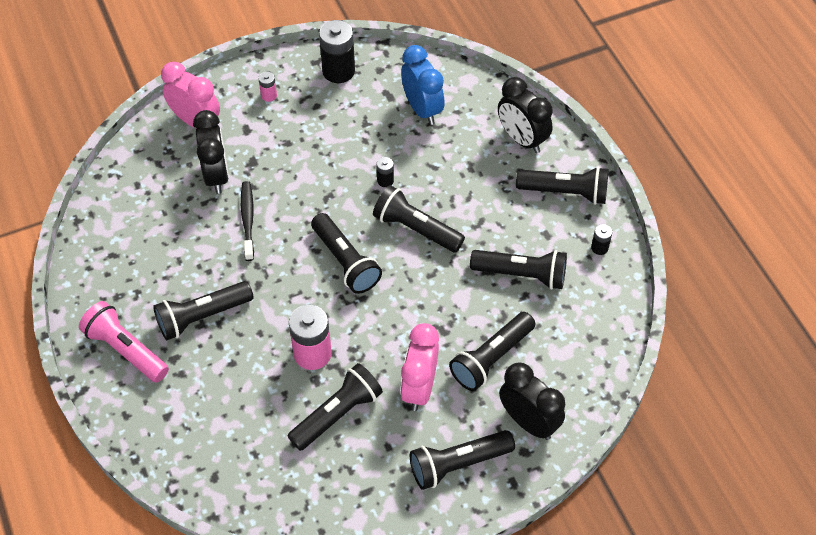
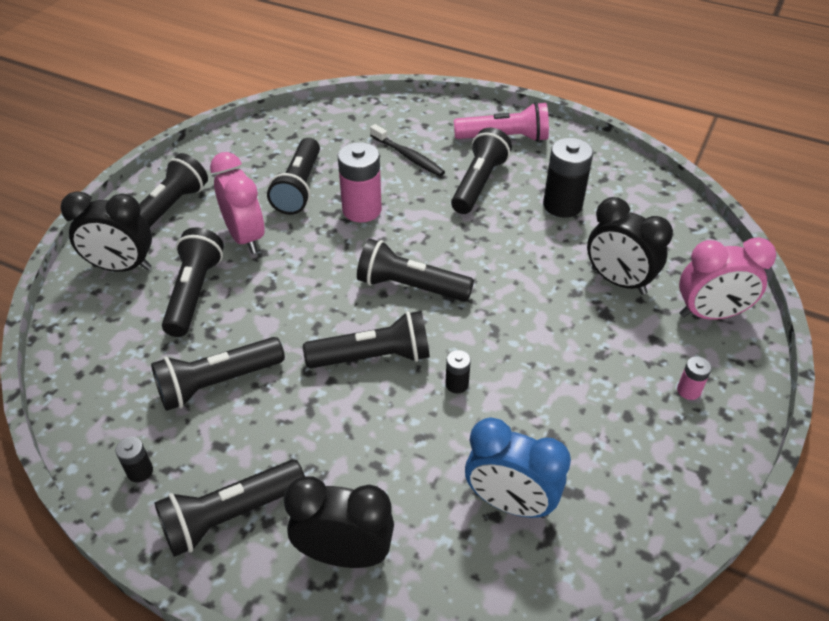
camera: 140 degrees right, 10 degrees down
(248, 220) = (538, 264): black toothbrush -> black toothbrush (408, 156)
(338, 71) = (663, 479): black battery -> black battery (562, 205)

